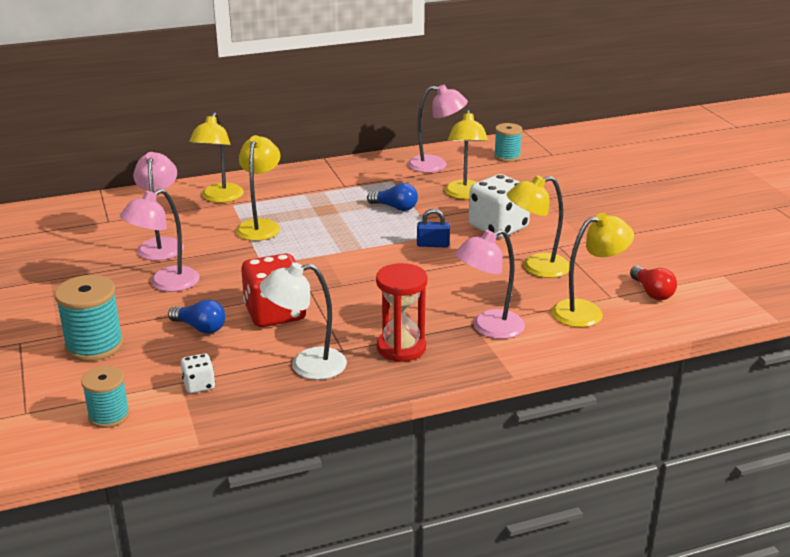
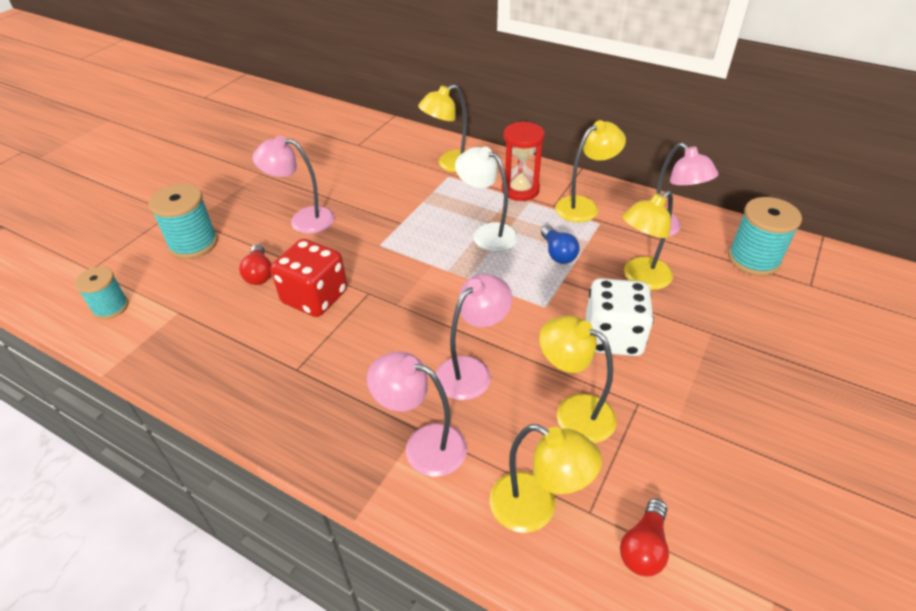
camera: 50 degrees right, 15 degrees up
(162, 244) = (353, 184): pink lamp -> pink lamp (471, 370)
(199, 385) = (181, 324): white dice -> none
(200, 328) = (259, 274): blue light bulb -> red light bulb
(260, 226) = (434, 207): yellow lamp -> yellow lamp (584, 206)
(306, 365) = (254, 363): white lamp -> white lamp (487, 233)
(401, 348) = (332, 404): red hourglass -> red hourglass (520, 190)
(433, 244) = (525, 314): blue padlock -> none
(507, 156) = (753, 259): turquoise spool -> turquoise spool, size x1.55

